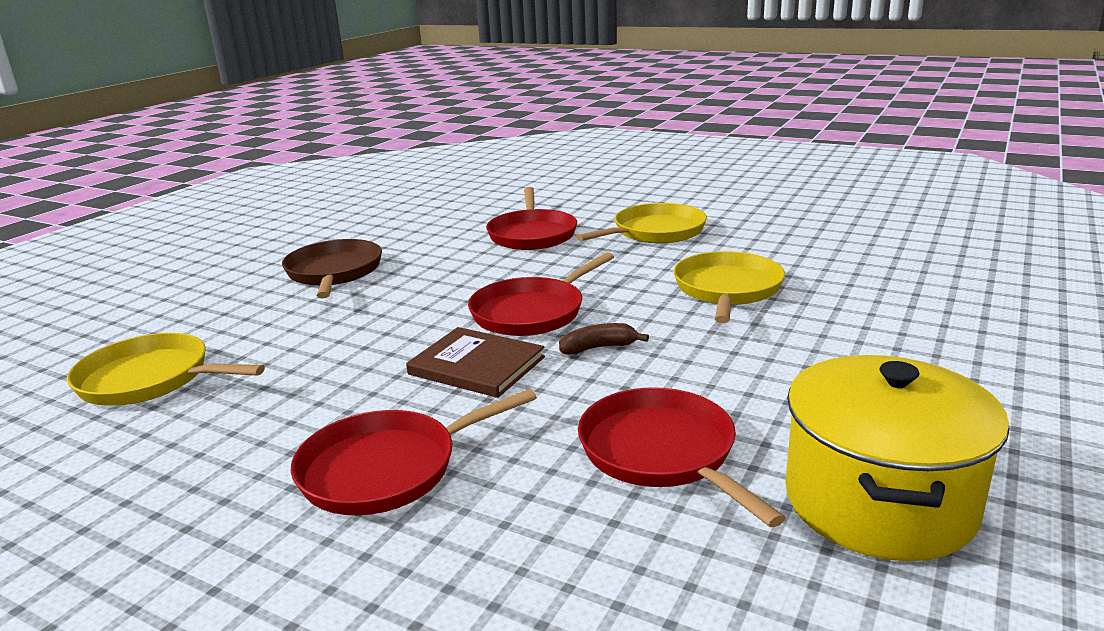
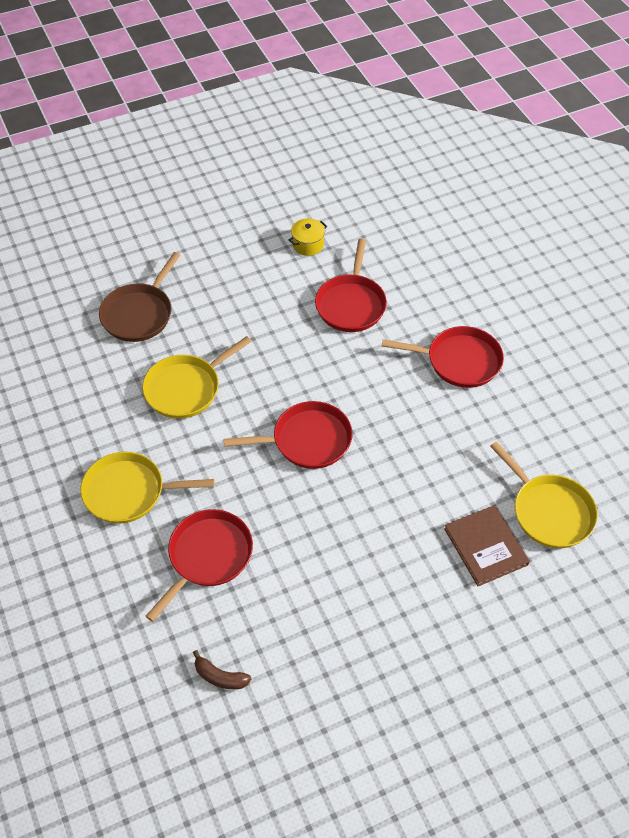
camera: 145 degrees left, 30 degrees up
(334, 272) = (388, 595): brown pan -> brown pan (139, 314)
(477, 365) = (375, 408): brown book -> brown book (485, 546)
(598, 348) = (307, 383): brown banana -> brown banana (220, 677)
(879, 501) = (308, 244): yellow pot -> yellow pot, size x0.45

